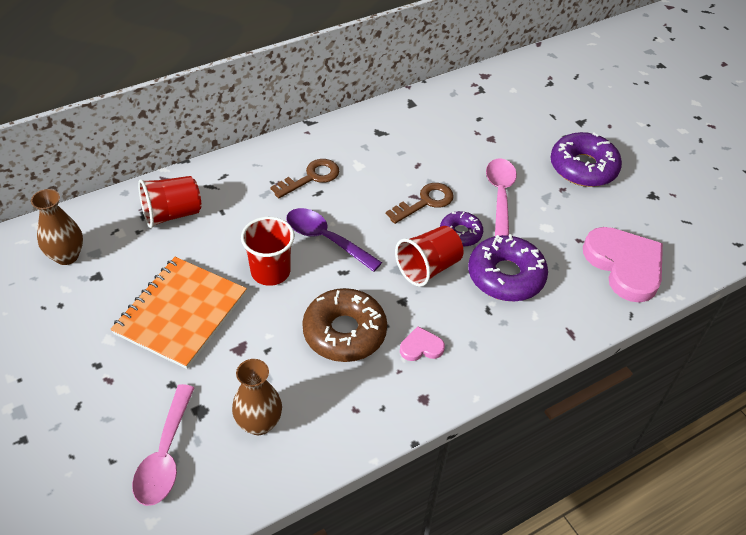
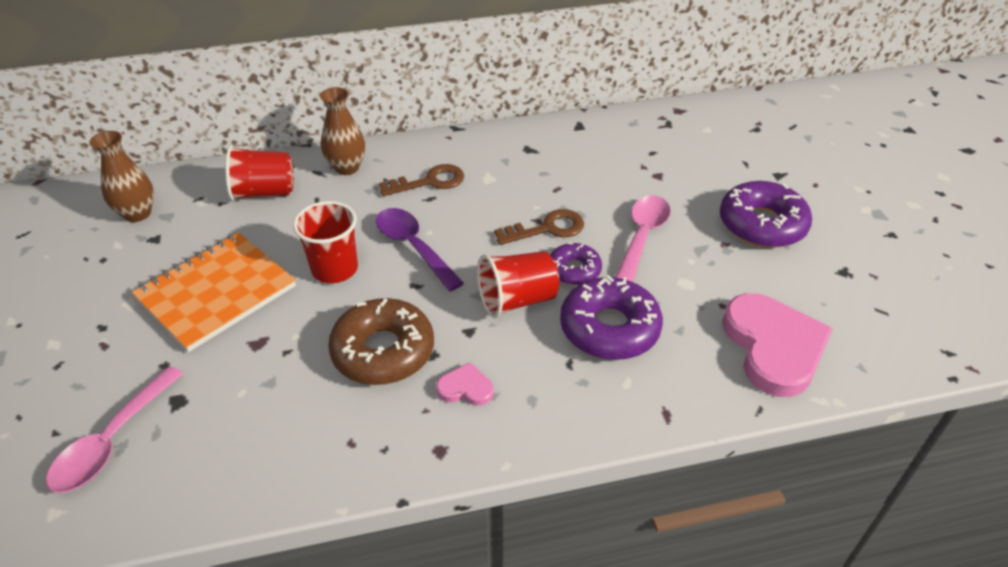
camera: 20 degrees right, 5 degrees down
(259, 423) = (233, 431): brown vase -> brown vase (347, 168)

